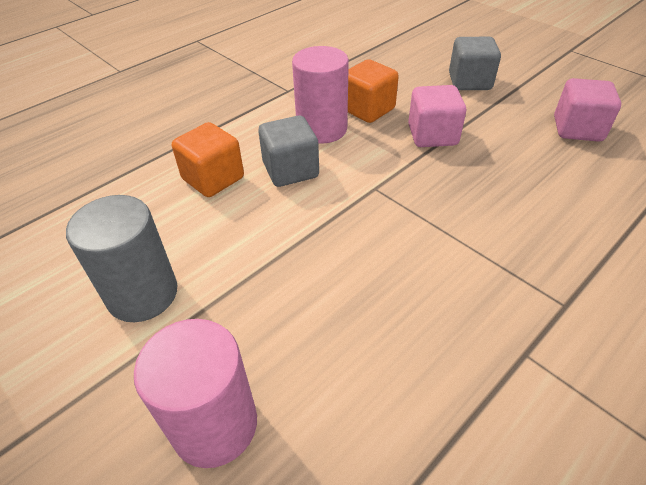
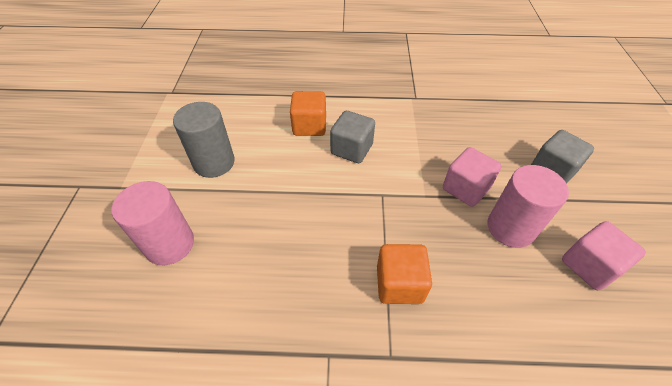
camera: 45 degrees right, 5 degrees up
(322, 129) = (401, 136): pink cylinder -> pink cylinder (510, 228)
(368, 109) = (447, 142): orange cube -> orange cube (399, 284)

